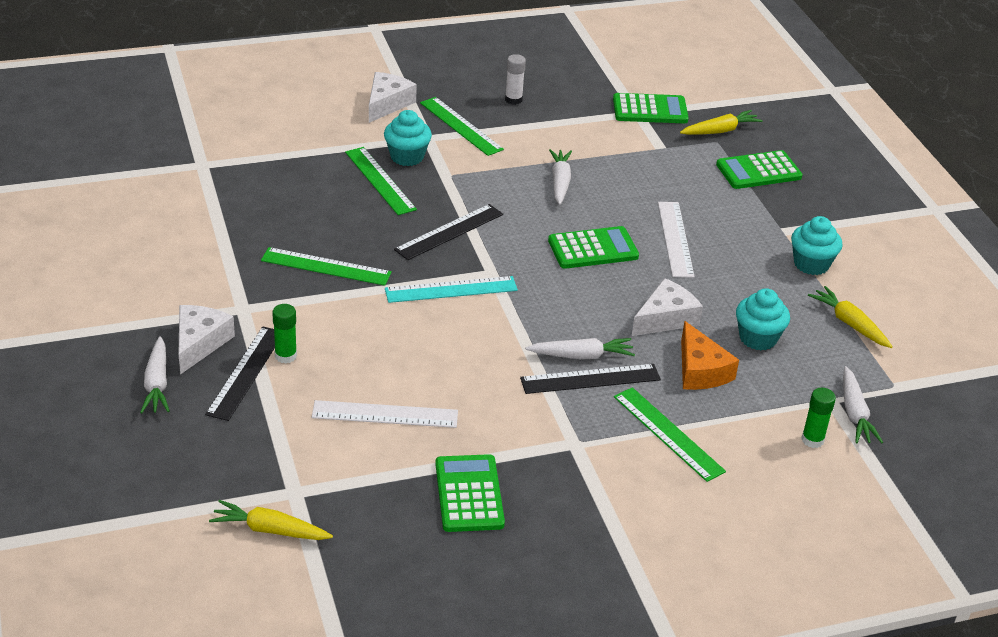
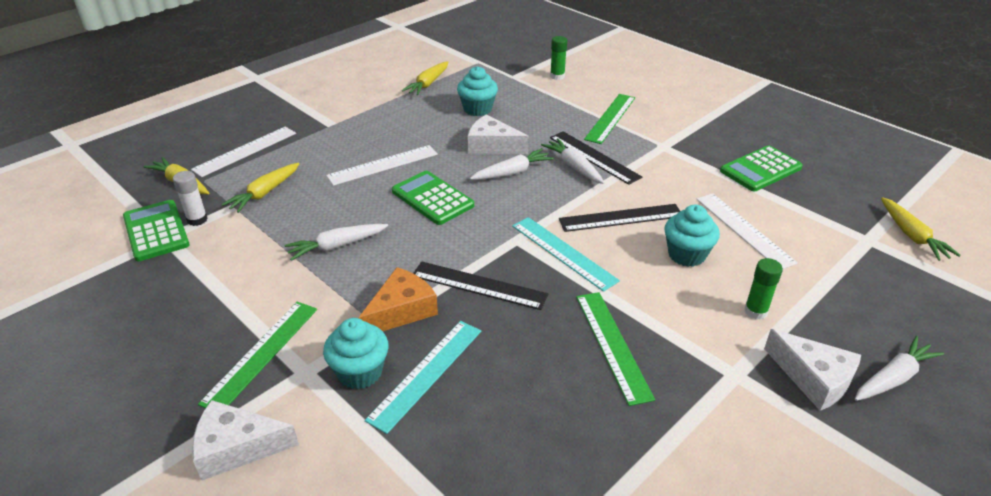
camera: 115 degrees left, 0 degrees up
(199, 343) = (813, 378): white cheese -> white cheese turned 120 degrees counterclockwise
(245, 372) = (804, 326): black ruler -> black ruler (621, 218)
(380, 180) = (426, 373): green ruler -> turquoise ruler
(513, 100) = (174, 333): white glue stick -> white glue stick (197, 220)
(671, 166) = (264, 193): none -> yellow carrot
(700, 370) = (535, 121): orange cheese -> orange cheese (401, 311)
(758, 171) = (245, 151): green calculator -> white ruler
(811, 264) = (369, 107): turquoise cupcake -> turquoise cupcake (686, 255)
(854, 413) = (518, 69): white carrot -> white carrot (512, 172)

